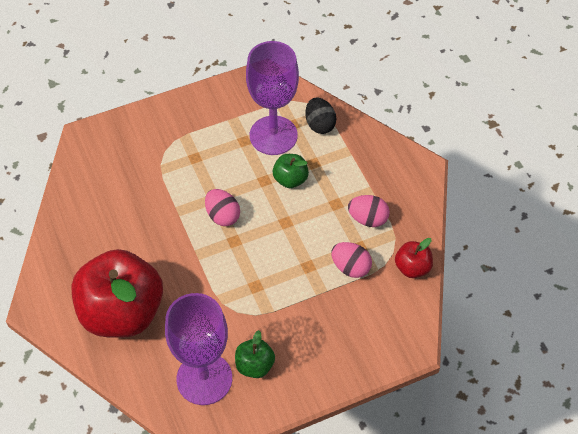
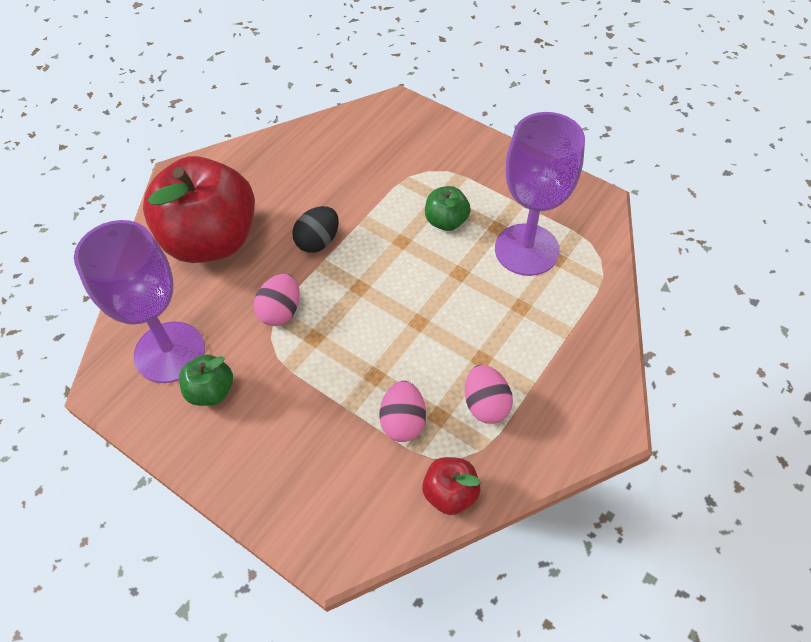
camera: 60 degrees right, 0 degrees up
(222, 216) = (385, 260): pink egg -> pink egg (281, 311)
(290, 179) = (480, 296): green apple -> green apple (446, 221)
(320, 125) = (580, 285): black egg -> black egg (318, 241)

